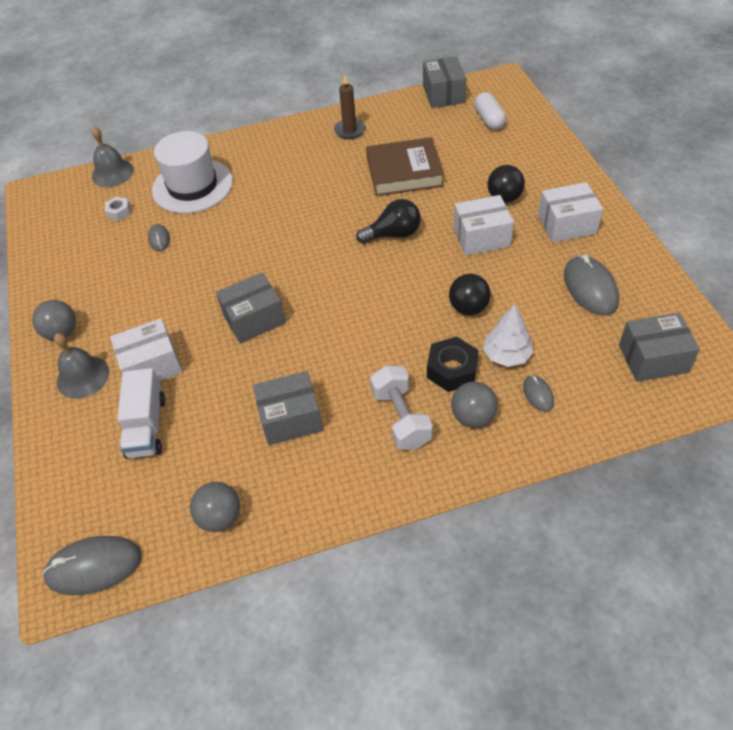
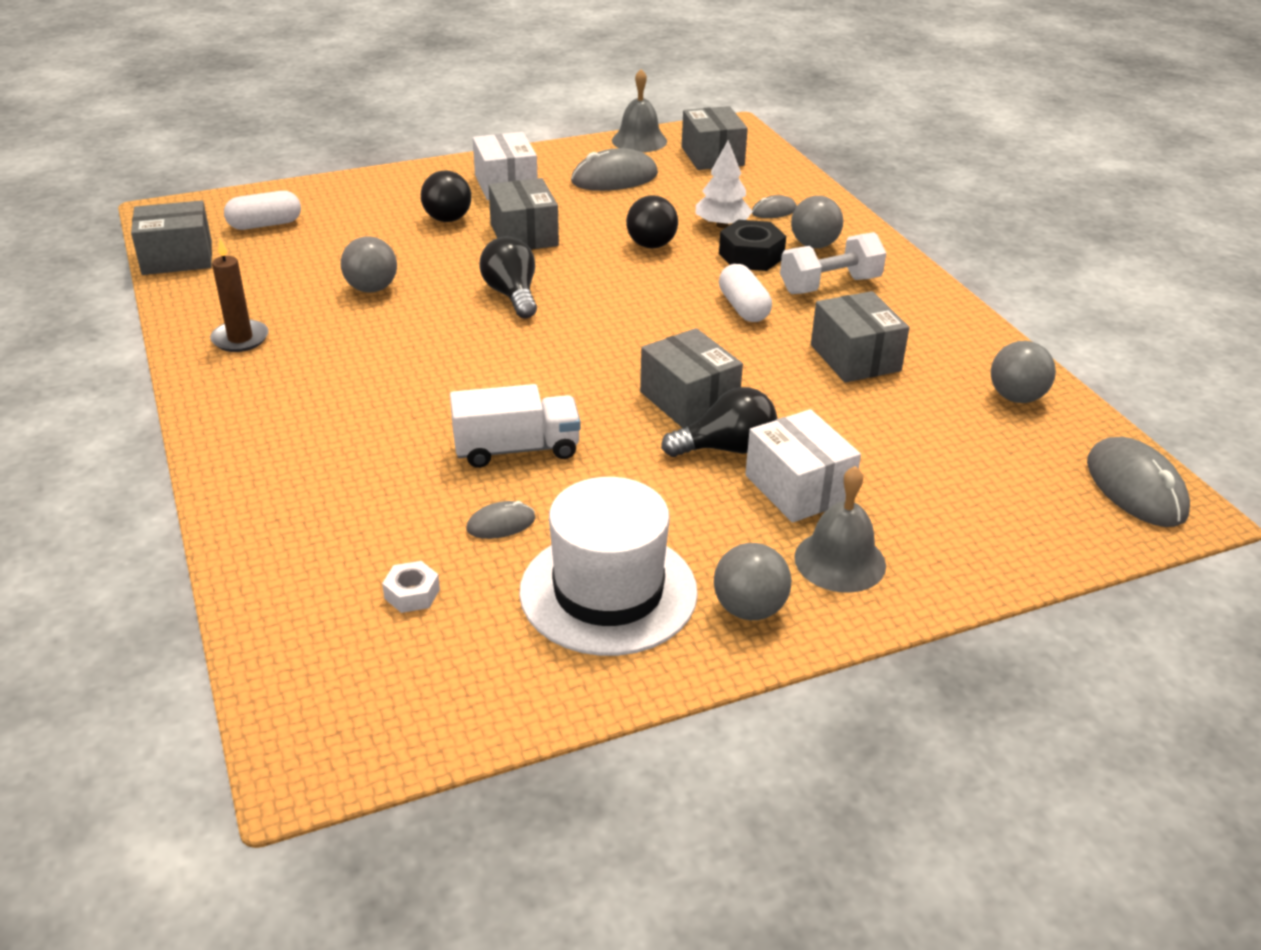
camera: 100 degrees left, 15 degrees down
(112, 173) = (271, 629): grey bell -> grey bell (639, 140)
(146, 426) = (910, 476): white truck -> white truck (516, 449)
(192, 186) = (350, 502): white hat -> white hat (608, 592)
(199, 334) = (726, 448): none -> black light bulb
(368, 357) = (743, 308): none -> white capsule
(404, 172) = (372, 288): brown book -> grey ball
(481, 237) = (524, 235): white box -> grey box

